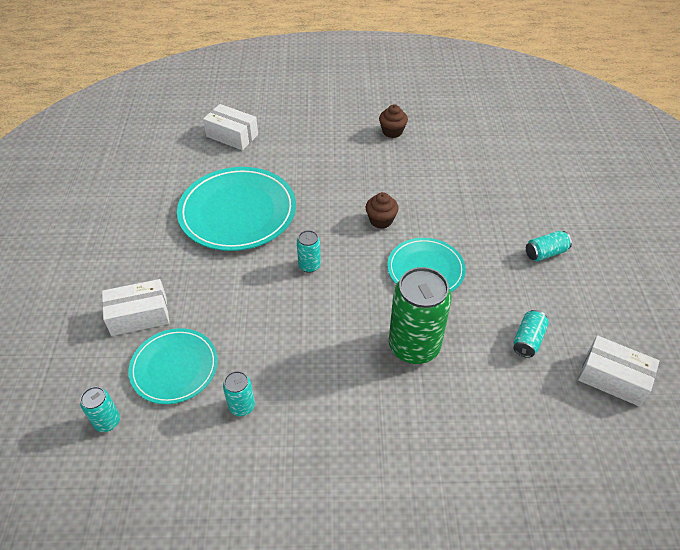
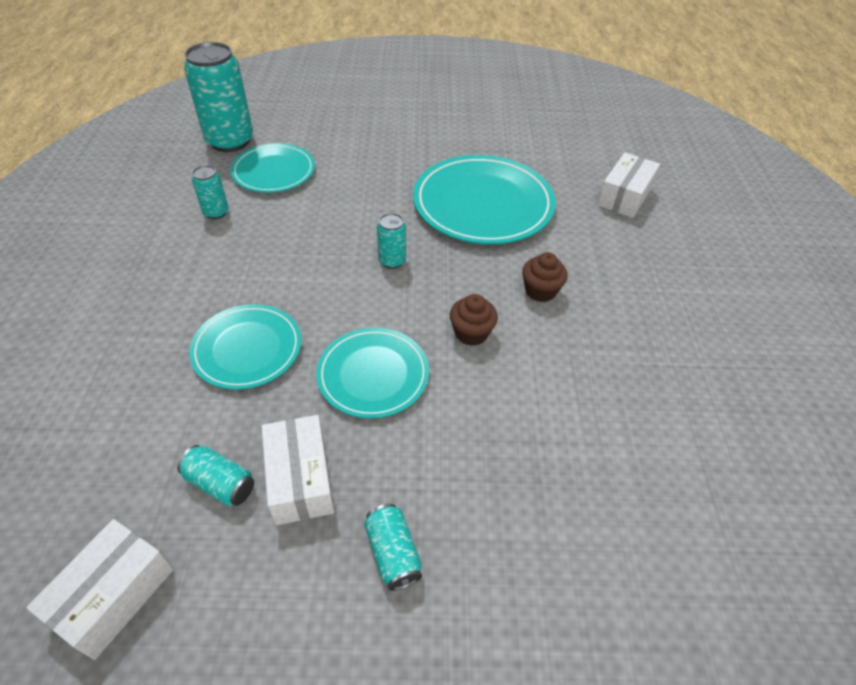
camera: 90 degrees right, 0 degrees up
(107, 421) = (230, 141): turquoise can -> turquoise can, size x2.10
(139, 315) = (340, 148): white box -> white box (300, 479)
(392, 131) = (682, 363): brown cupcake -> brown cupcake (540, 291)
(414, 346) = (247, 349): green can -> turquoise plate

